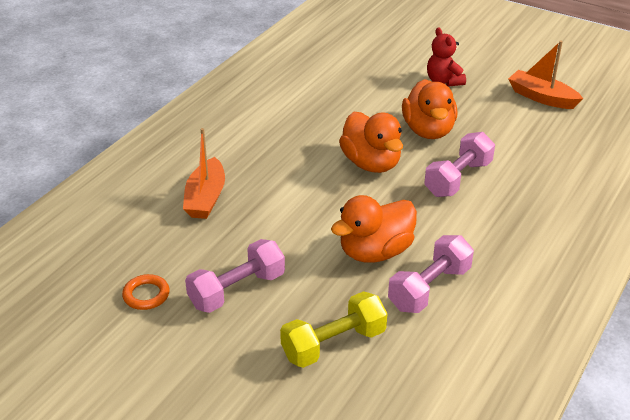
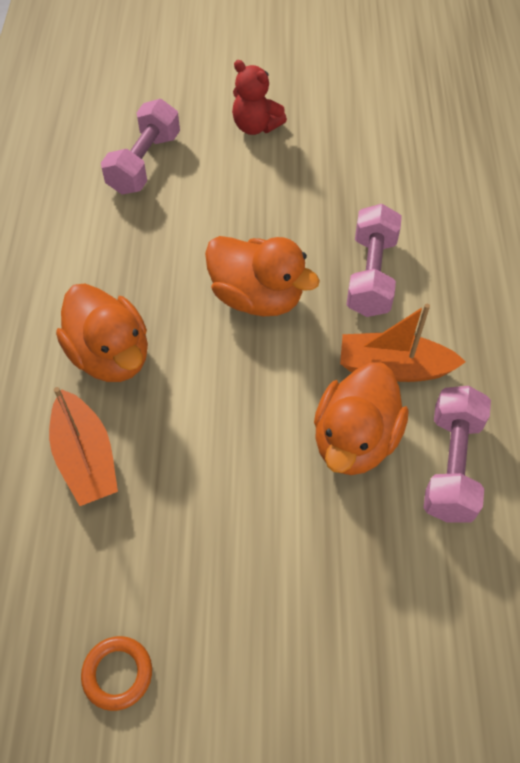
camera: 30 degrees left, 20 degrees up
(237, 290) = (231, 596): pink dumbbell -> pink dumbbell (144, 163)
(333, 344) = (405, 617): yellow dumbbell -> none
(428, 131) = (289, 213): orange duck -> orange duck (111, 355)
(541, 97) = (380, 108): orange boat -> orange boat (394, 367)

